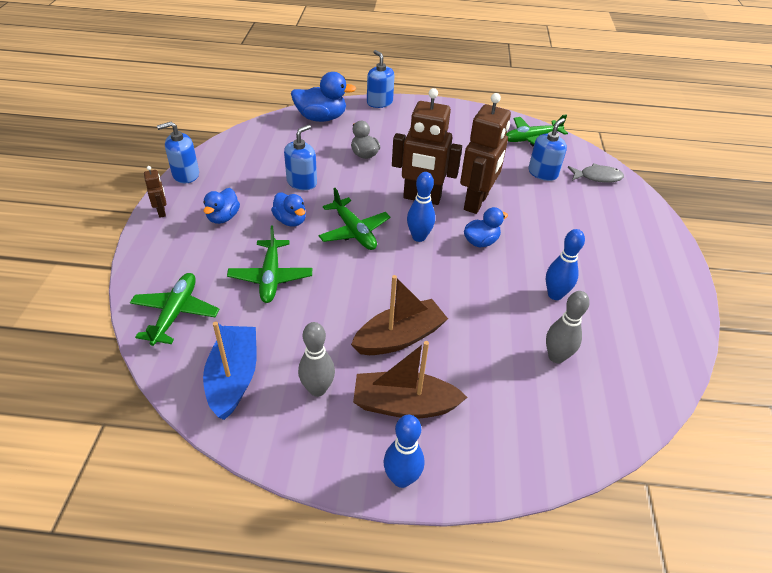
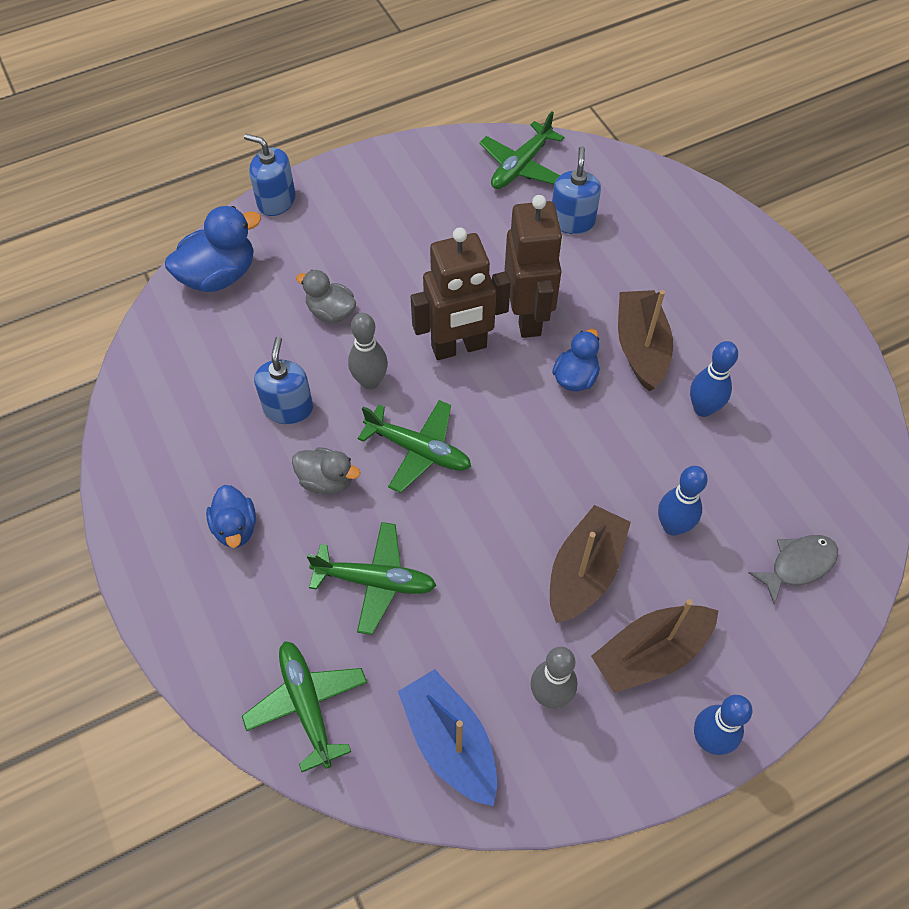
camera: 30 degrees left, 15 degrees up
(162, 212) = (144, 568): brown robot -> none
(185, 174) = (118, 487): blue soap dispenser -> none
(271, 277) = (375, 581): green plane -> green plane turned 45 degrees counterclockwise
(290, 221) = (326, 480): blue duck -> grey duck
(419, 237) = (501, 413): blue bowling pin -> blue bowling pin (672, 526)
(537, 246) = (641, 347): none -> brown boat
(556, 357) = (755, 494): grey bowling pin -> grey bowling pin (370, 381)
(597, 177) = (638, 193): grey fish -> grey fish (798, 565)

